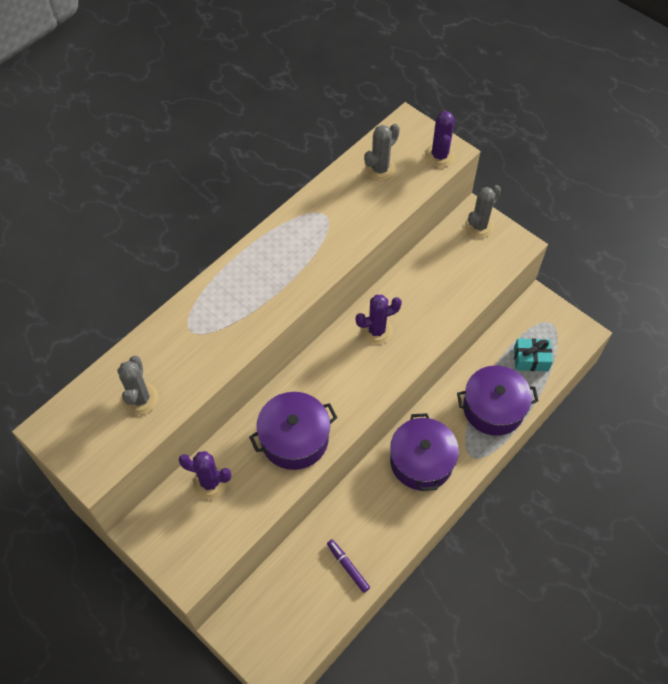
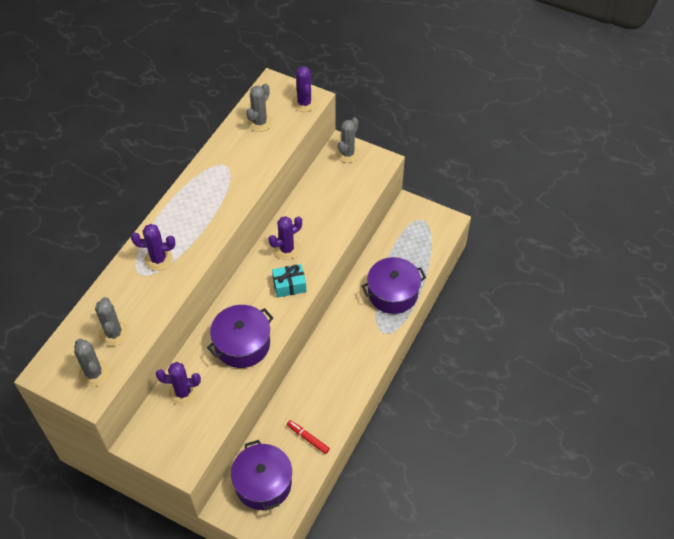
camera: 15 degrees left, 5 degrees down
(104, 444) = (94, 373): none -> grey cactus
(216, 317) = (158, 259): none -> purple cactus
(348, 567) = (308, 438): purple marker -> red marker
(421, 461) = (346, 346): purple pot -> purple pot (263, 483)
(531, 359) = (413, 250): turquoise gift -> turquoise gift (289, 285)

